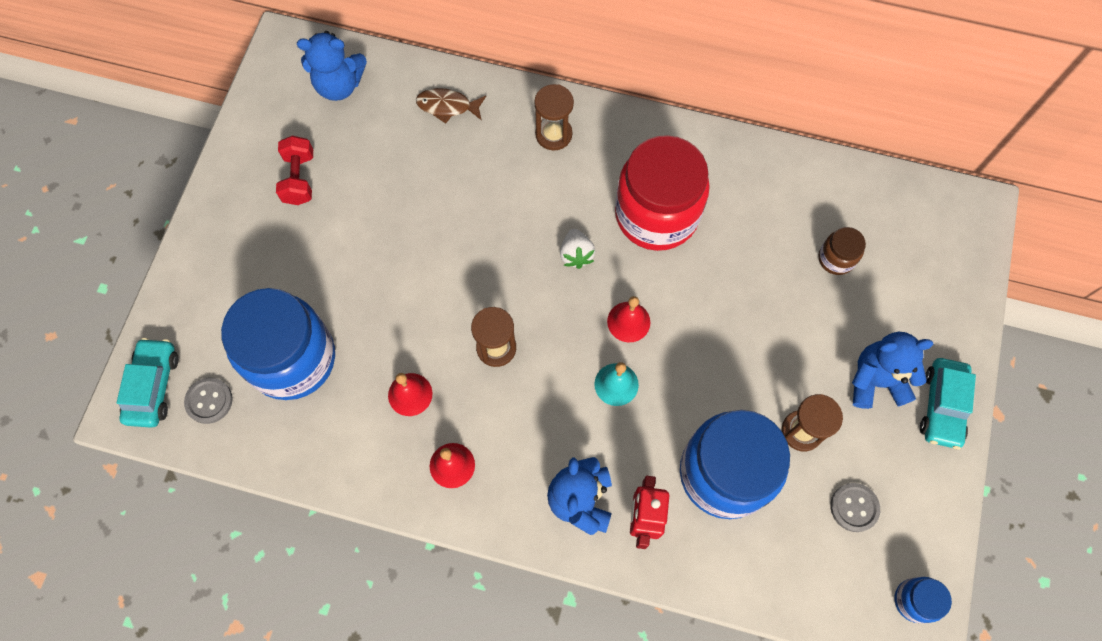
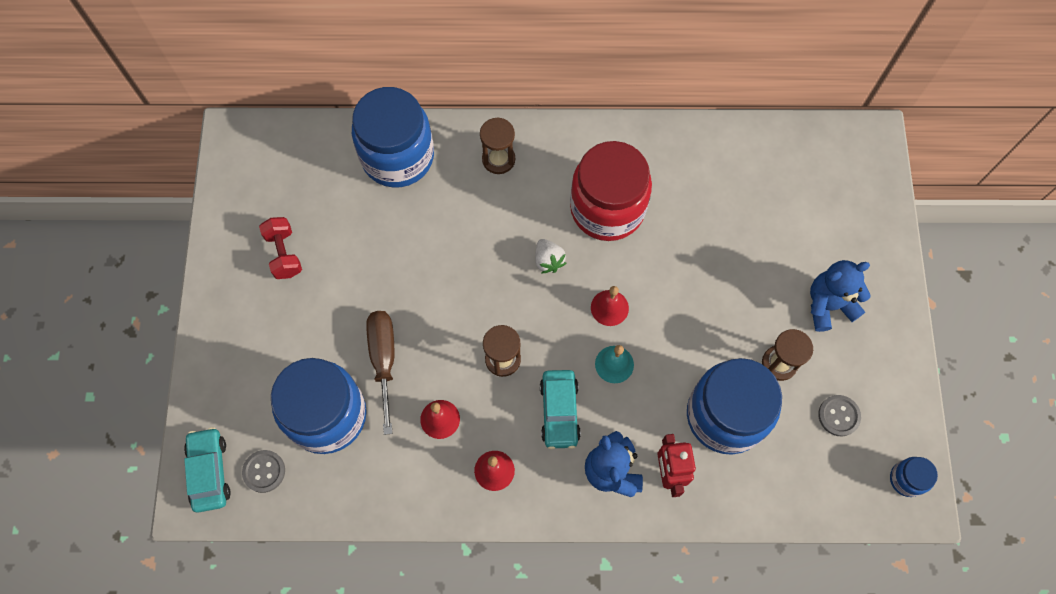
camera: 15 degrees left, 0 degrees up
(339, 85) = (294, 160): blue teddy bear -> none
(369, 315) = (384, 360): none -> brown screwdriver
(447, 106) = (397, 156): brown fish -> blue jar
(836, 258) = (768, 209): brown jar -> none
(942, 406) = (887, 312): turquoise car -> turquoise car (559, 411)

